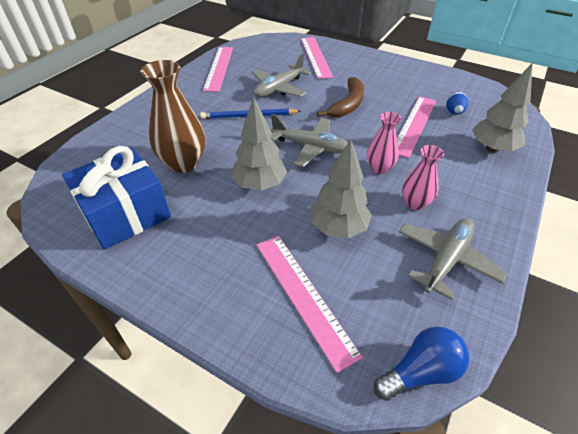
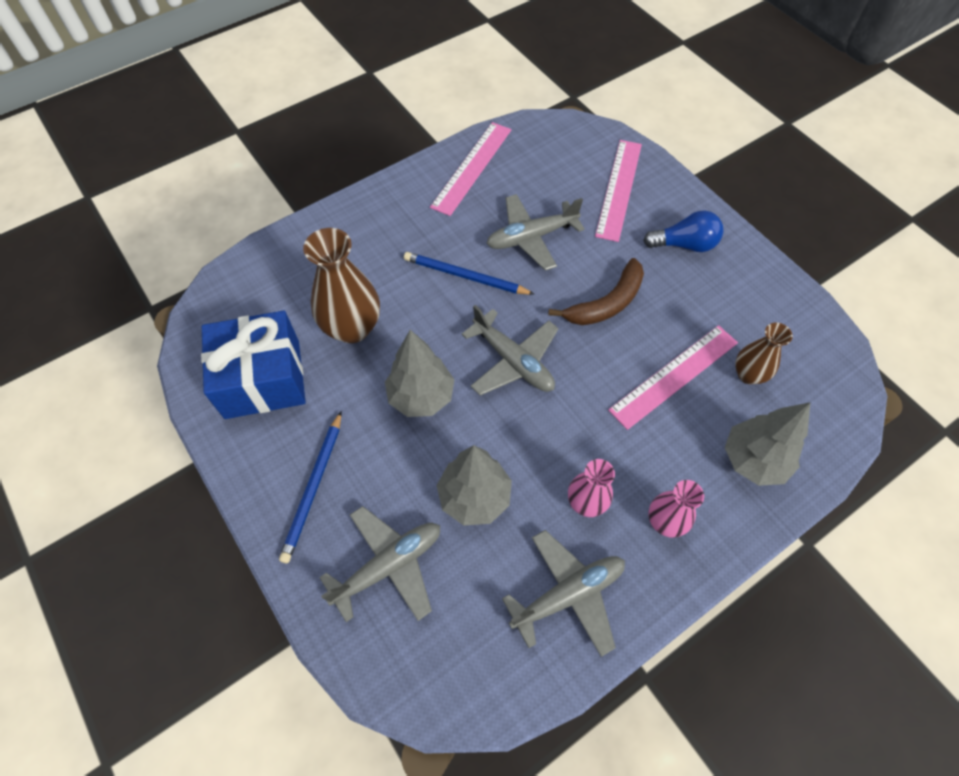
camera: 25 degrees right, 15 degrees up
(209, 268) = (313, 488): none -> blue pencil
(303, 296) = (388, 565): pink ruler -> grey plane
(379, 168) = (578, 430): pink vase -> pink vase (665, 522)
(420, 371) = (452, 703): blue light bulb -> blue light bulb (684, 244)
(454, 112) = (748, 374): blue egg -> brown vase

